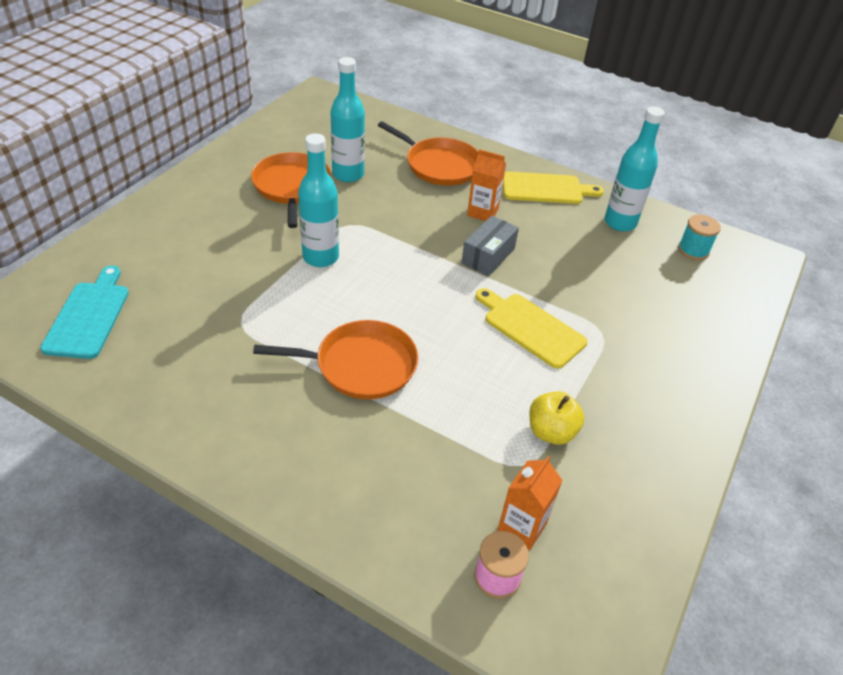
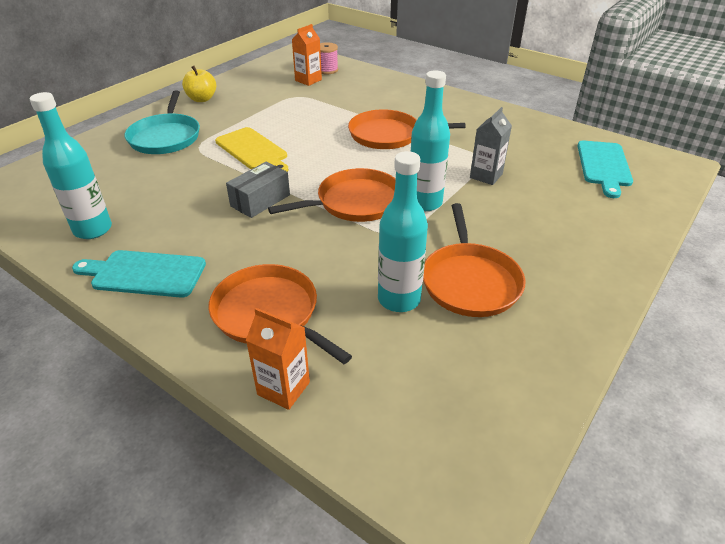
camera: 170 degrees left, 5 degrees down
(245, 295) = (486, 176): none -> grey carton
(392, 256) = (355, 202): none -> orange pan
(482, 212) = (243, 244): orange carton -> orange carton (283, 388)
(546, 189) = (144, 274): yellow cutting board -> turquoise cutting board
(551, 432) = (272, 106): yellow apple -> yellow apple (202, 99)
(655, 349) = (166, 137): none -> turquoise pan
(693, 250) = (46, 201): turquoise spool -> none

